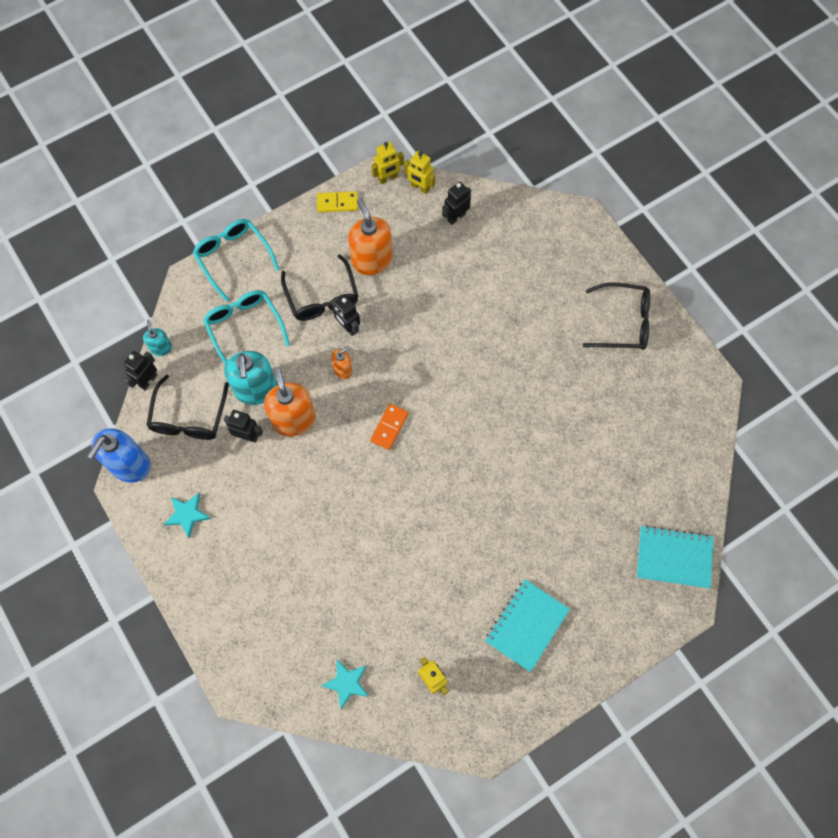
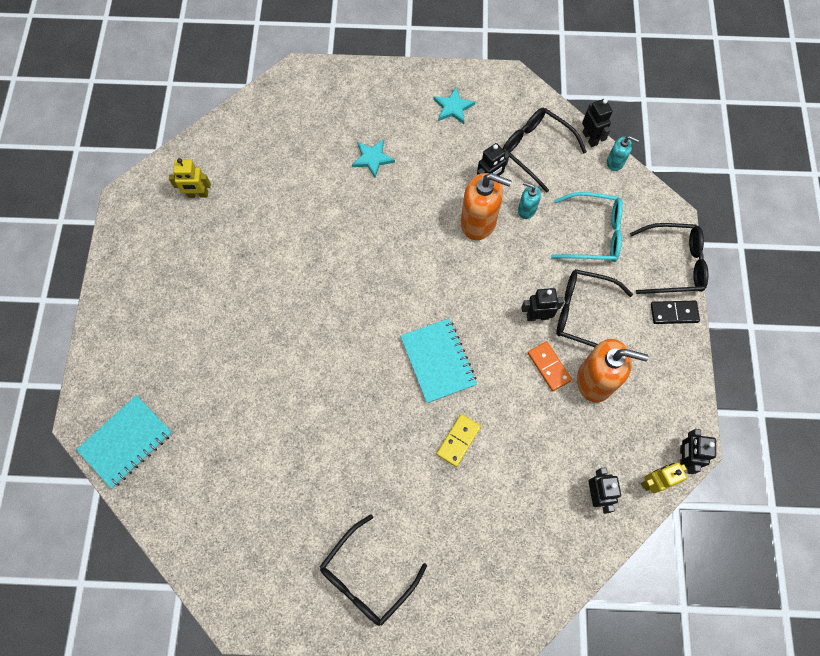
camera: 125 degrees right, 0 degrees up
(130, 465) = (522, 91): blue soap dispenser -> none
(233, 258) = (673, 264): turquoise glasses -> black glasses
(256, 390) = (526, 210): turquoise soap dispenser -> turquoise soap dispenser, size x0.51
(277, 237) = (674, 313): none -> black domino
(337, 203) = (681, 389): yellow domino -> yellow domino (458, 440)
(343, 370) = (498, 286): orange soap dispenser -> none
(347, 683) = (244, 139): turquoise star -> turquoise star (372, 158)
(388, 178) = (683, 457): yellow robot -> black robot
(389, 427) = (417, 290): orange domino -> orange domino (548, 367)
(526, 625) = (177, 285): turquoise notebook -> turquoise notebook (438, 361)

